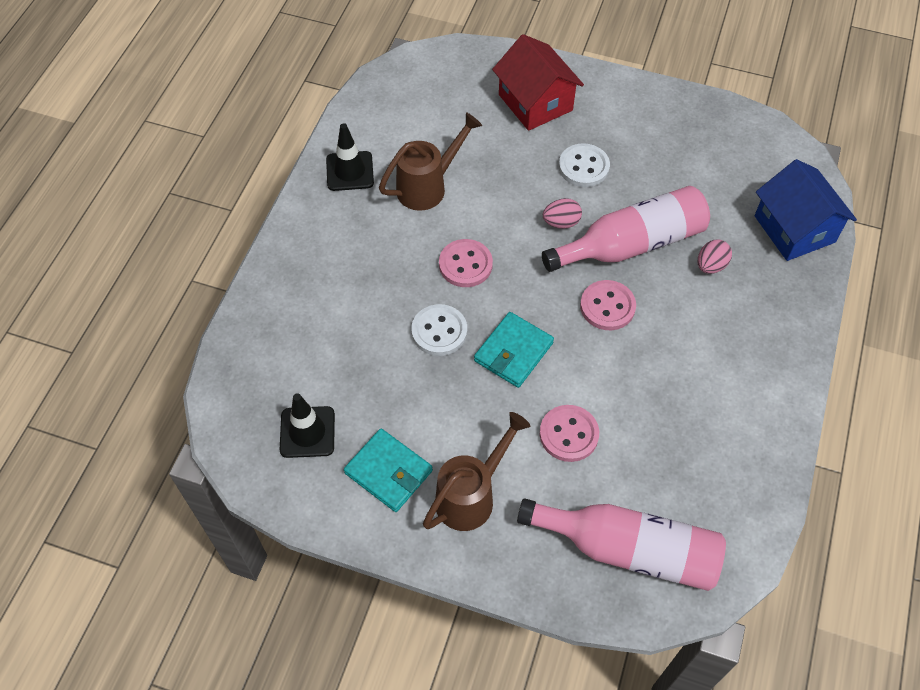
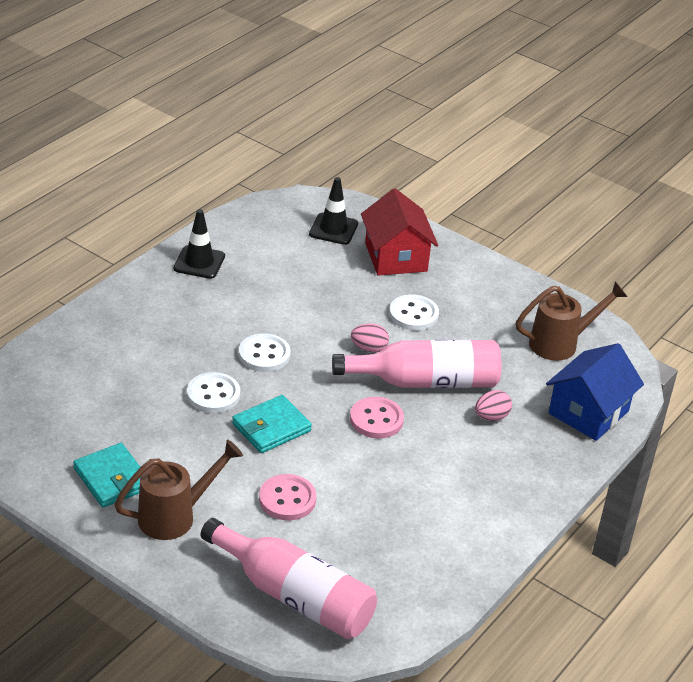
camera: 15 degrees right, 20 degrees down
(307, 432) = (58, 431): black traffic cone -> black traffic cone (333, 229)
(428, 186) = (262, 291): brown watering can -> brown watering can (560, 343)
(465, 264) = (264, 355): pink button -> white button
(794, 229) = (588, 412): blue house -> blue house turned 45 degrees clockwise

